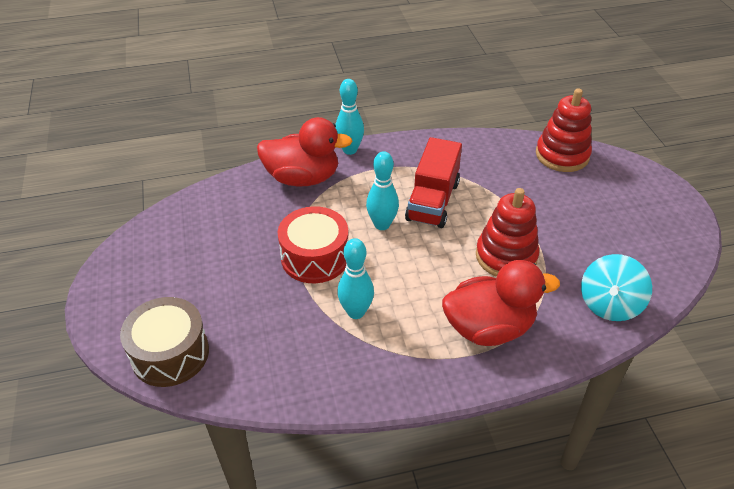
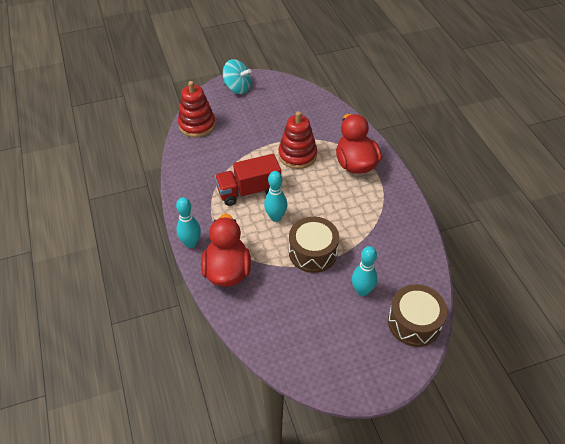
camera: 95 degrees left, 5 degrees up
(315, 257) = (313, 252): red drum -> brown drum
(356, 312) = (357, 225): turquoise bowling pin -> turquoise bowling pin (362, 291)
(432, 201) = (249, 191): red truck -> red truck turned 150 degrees clockwise
(609, 304) = (328, 115): turquoise spinning top -> turquoise spinning top (237, 88)

